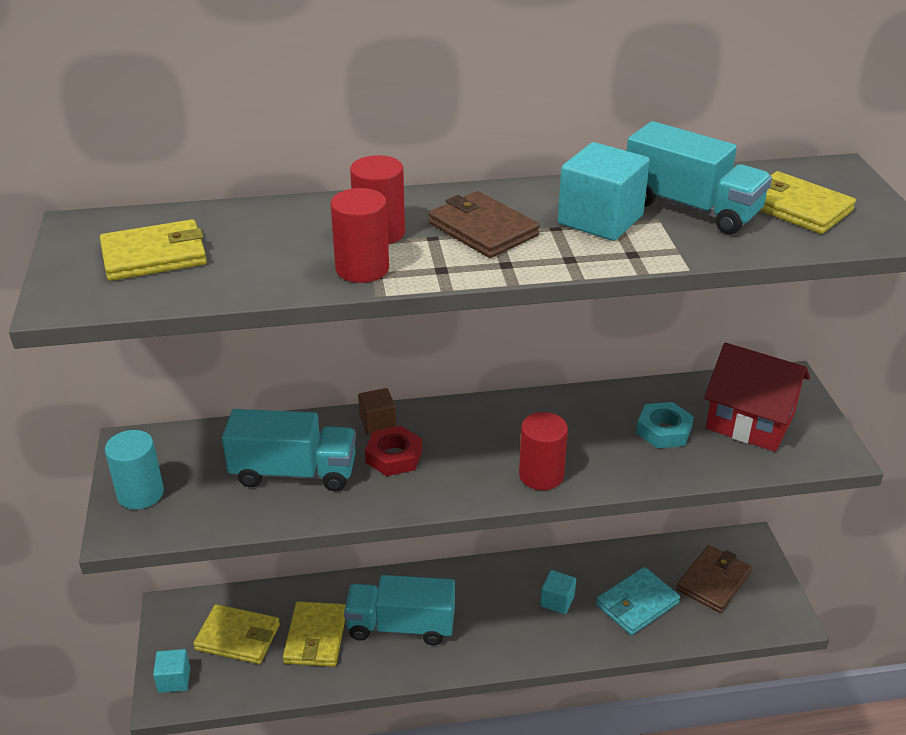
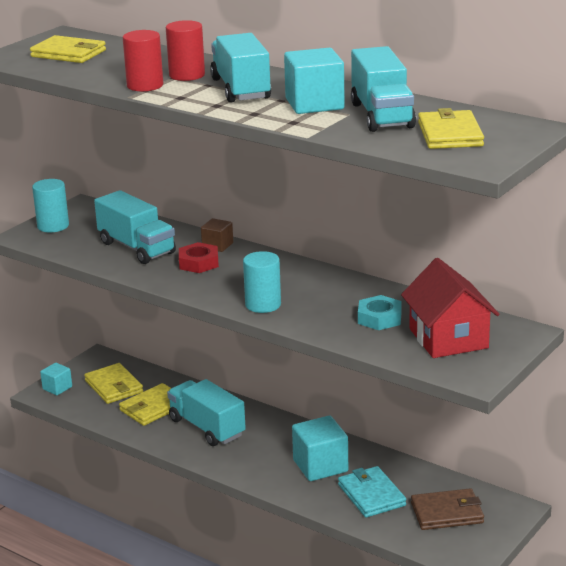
camera: 45 degrees right, 10 degrees down
(483, 229) = (241, 89): brown wallet -> turquoise truck
(541, 475) = (263, 305): red cylinder -> turquoise cylinder
(557, 601) = (320, 466): turquoise cube -> turquoise cube, size x1.79
(637, 604) = (371, 495): turquoise wallet -> turquoise wallet turned 60 degrees clockwise

